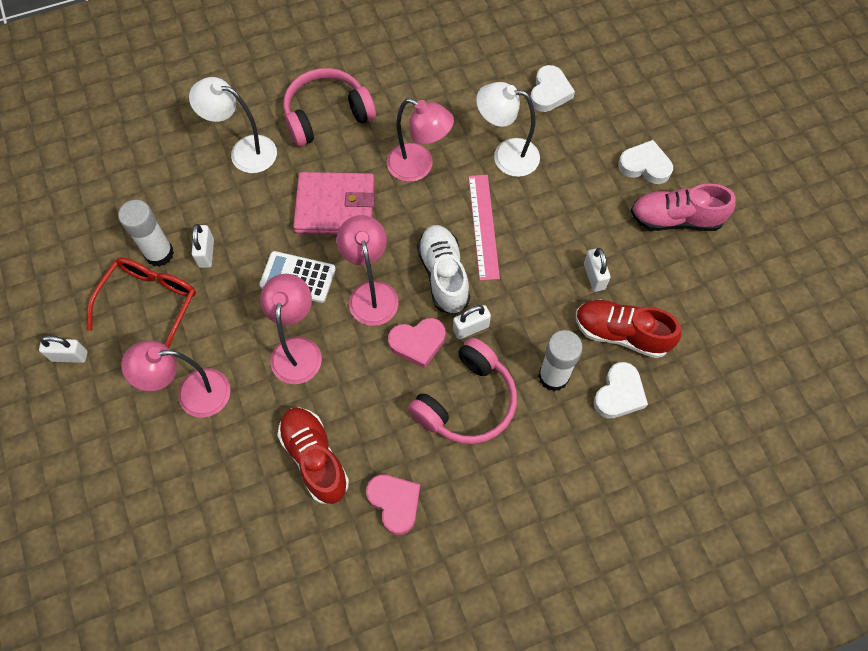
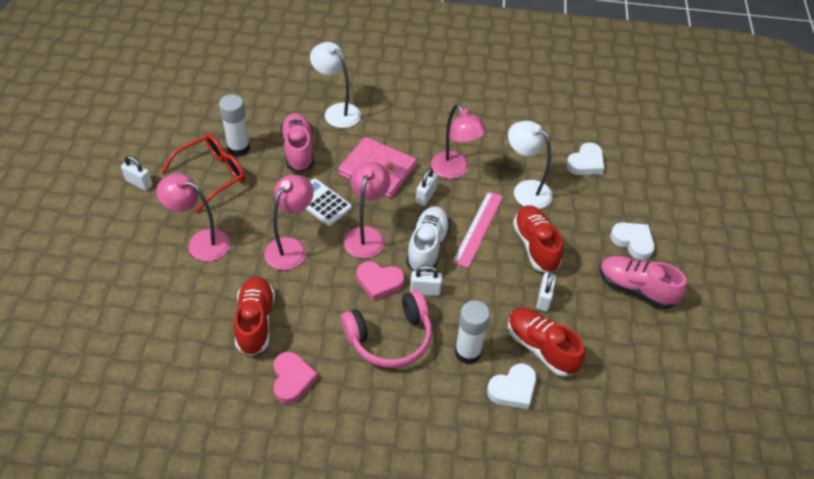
camera: 25 degrees right, 15 degrees down
(206, 253) = (270, 161): white padlock -> white padlock (425, 196)
(231, 223) = (298, 150): none -> pink shoe
(327, 115) = (409, 112): pink headphones -> none
(553, 218) = (535, 246): none -> red shoe

